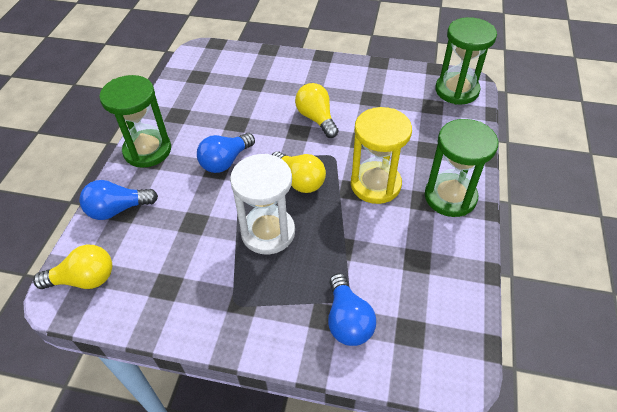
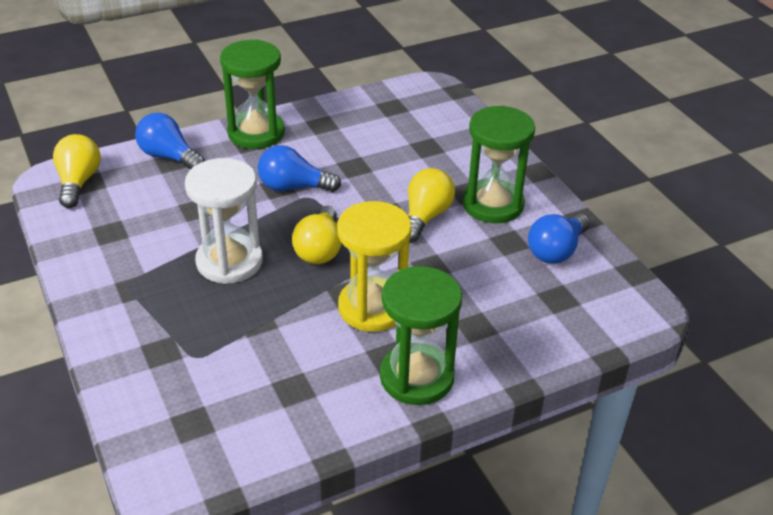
camera: 50 degrees right, 10 degrees down
(84, 279) = (78, 182): yellow light bulb -> yellow light bulb turned 135 degrees counterclockwise
(347, 320) = (169, 369): blue light bulb -> blue light bulb (556, 251)
(456, 90) = (615, 307): green hourglass -> green hourglass (493, 204)

